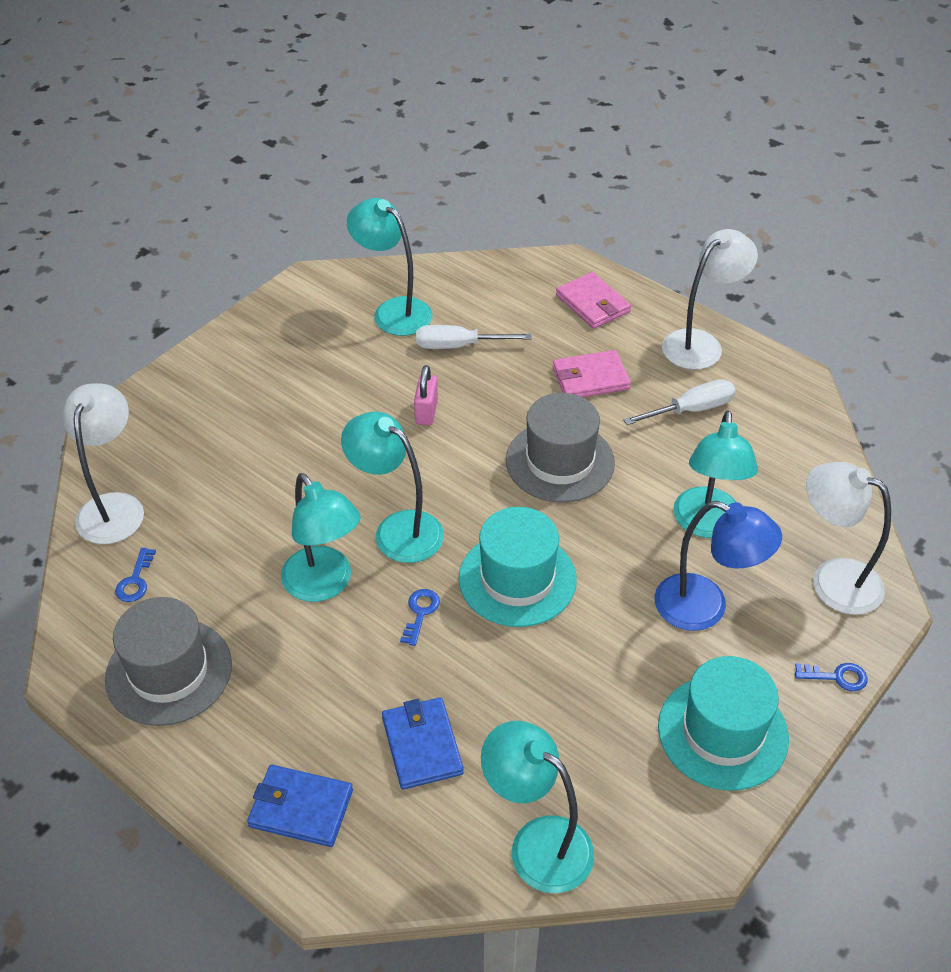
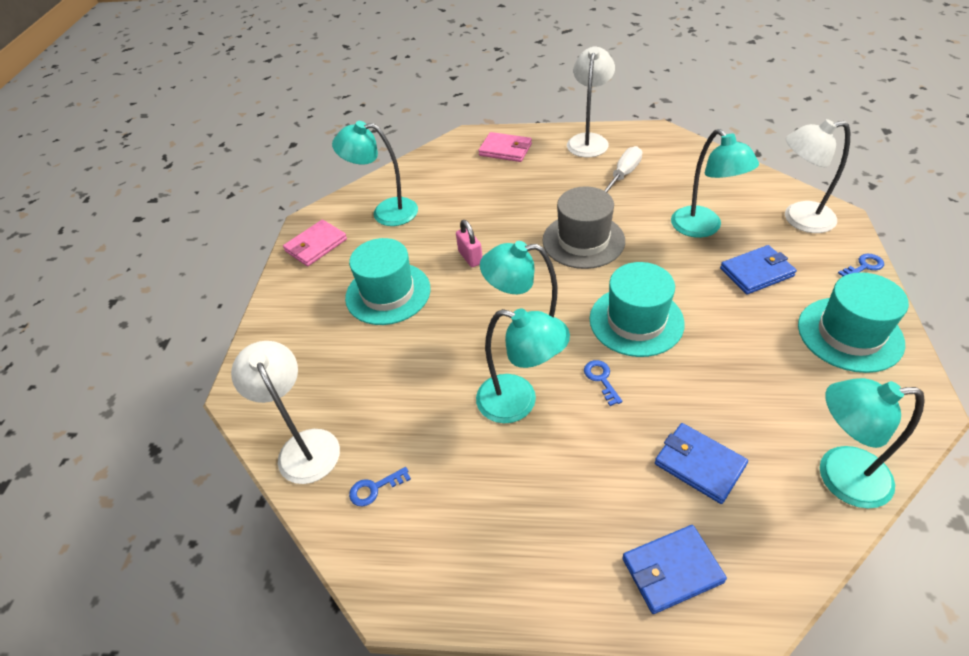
camera: 30 degrees left, 0 degrees up
(135, 580) = (374, 488): blue key -> blue key turned 90 degrees clockwise
(169, 671) = (469, 539): grey hat -> none
(312, 404) = (388, 293): none -> turquoise hat
(458, 346) = (449, 210): white screwdriver -> none
(590, 378) = (549, 188): pink wallet -> pink wallet (316, 245)
(705, 608) = (756, 272): blue lamp -> blue wallet

